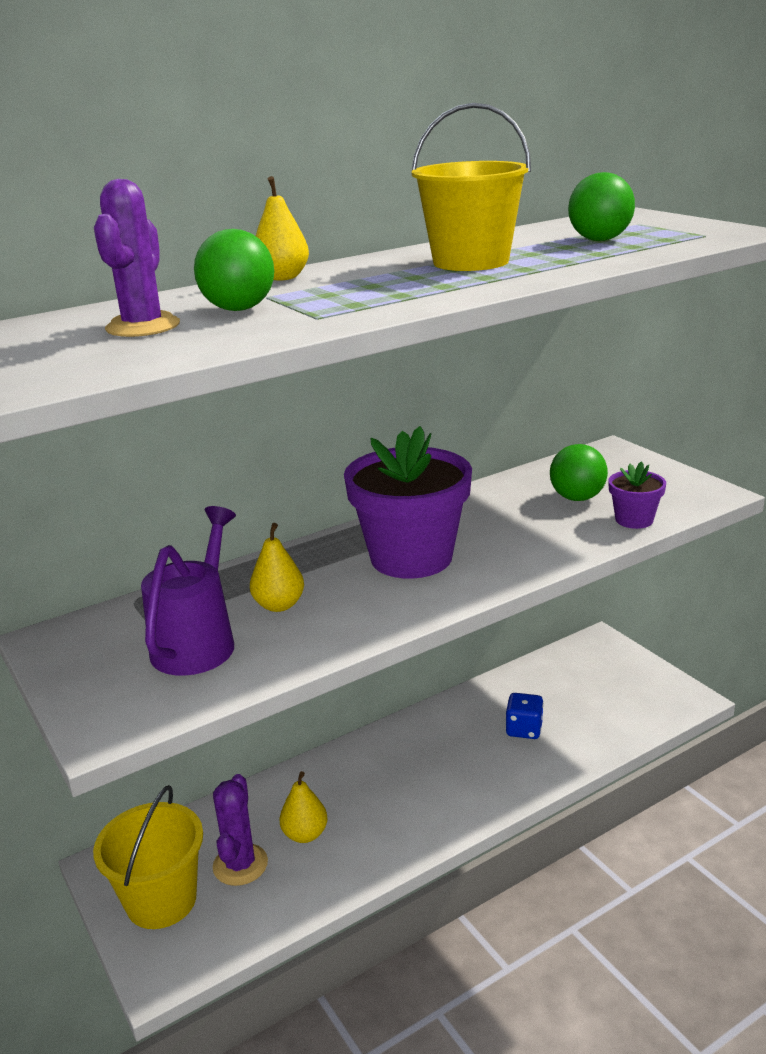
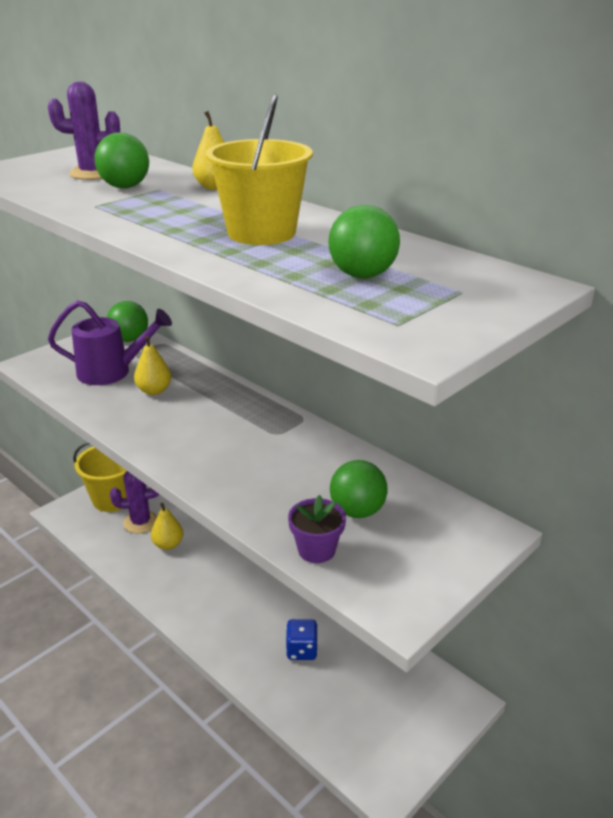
camera: 75 degrees right, 5 degrees up
(96, 628) = (129, 339): none -> green ball
(411, 558) = (225, 432): purple flower pot -> none

